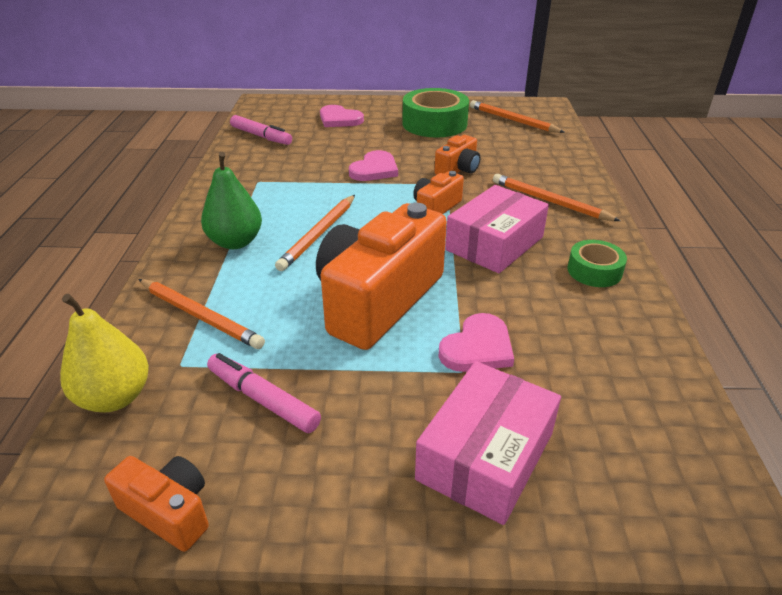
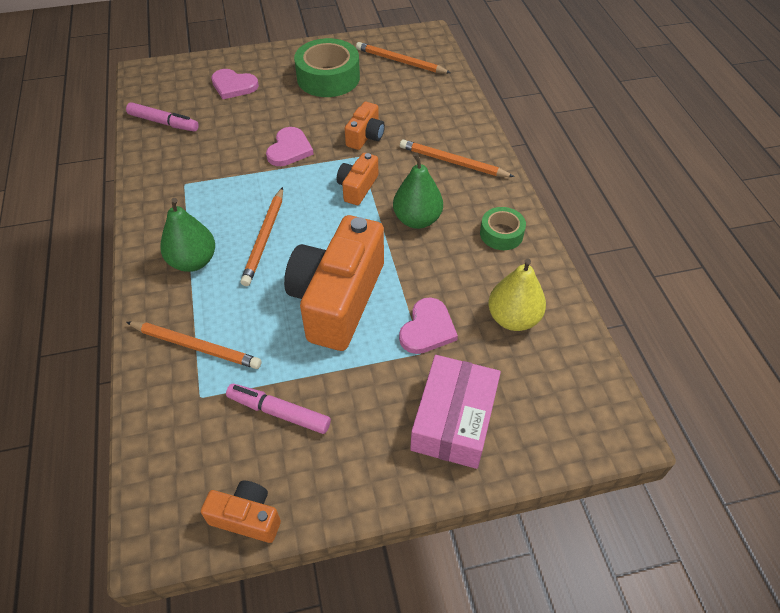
camera: 15 degrees left, 15 degrees up
(115, 397) = (161, 438): yellow pear -> yellow pear (513, 318)
(494, 243) = (417, 219): pink box -> green pear

